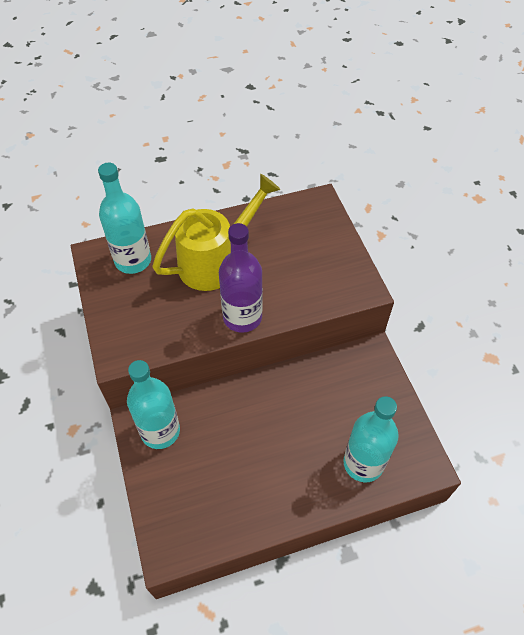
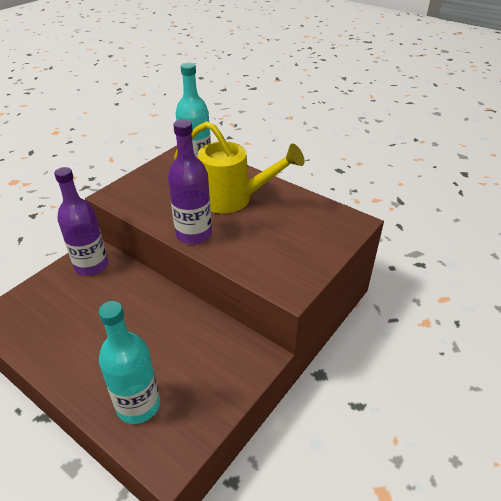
camera: 55 degrees right, 15 degrees down
(160, 431) = (91, 266): turquoise bottle -> purple bottle

